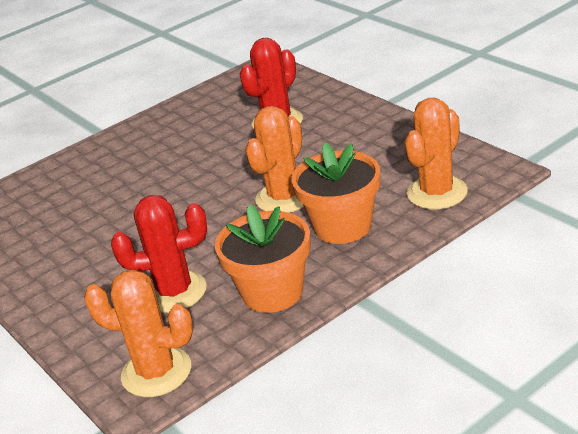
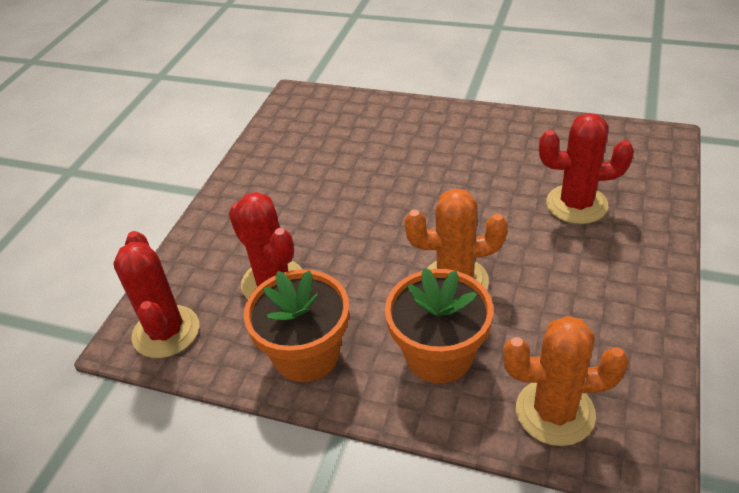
camera: 55 degrees right, 10 degrees up
(156, 372) = (166, 332): orange cactus -> red cactus

